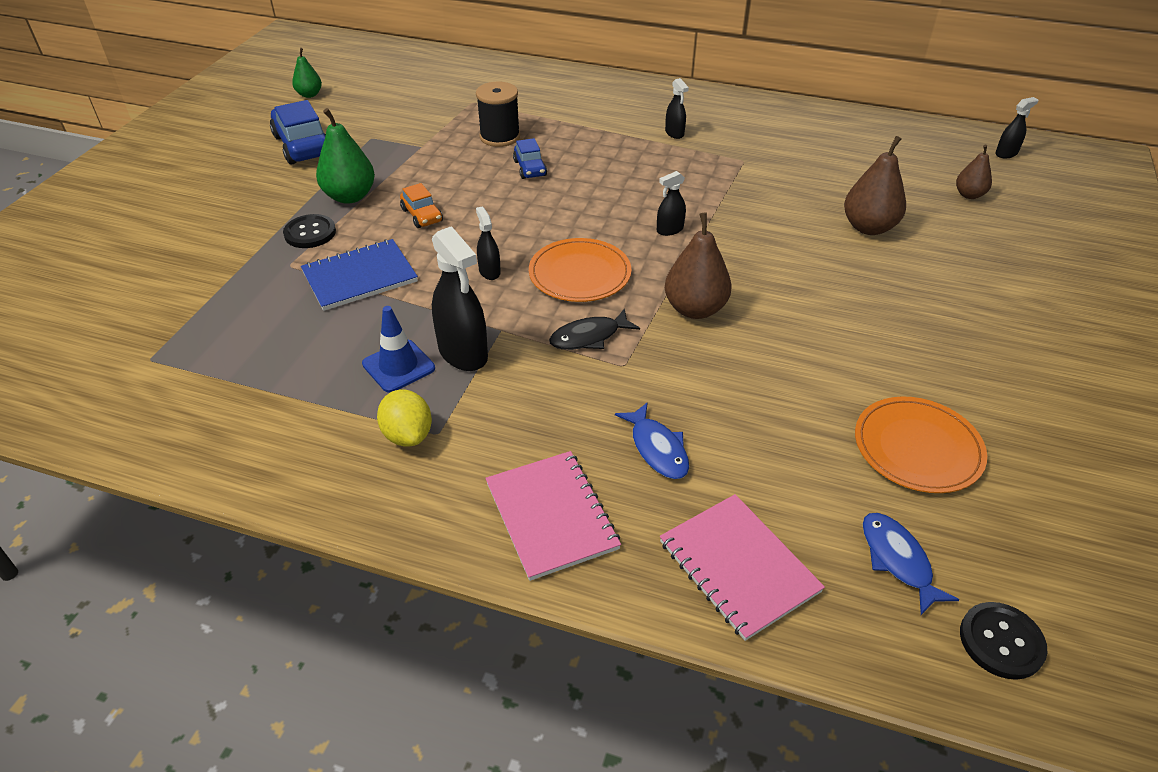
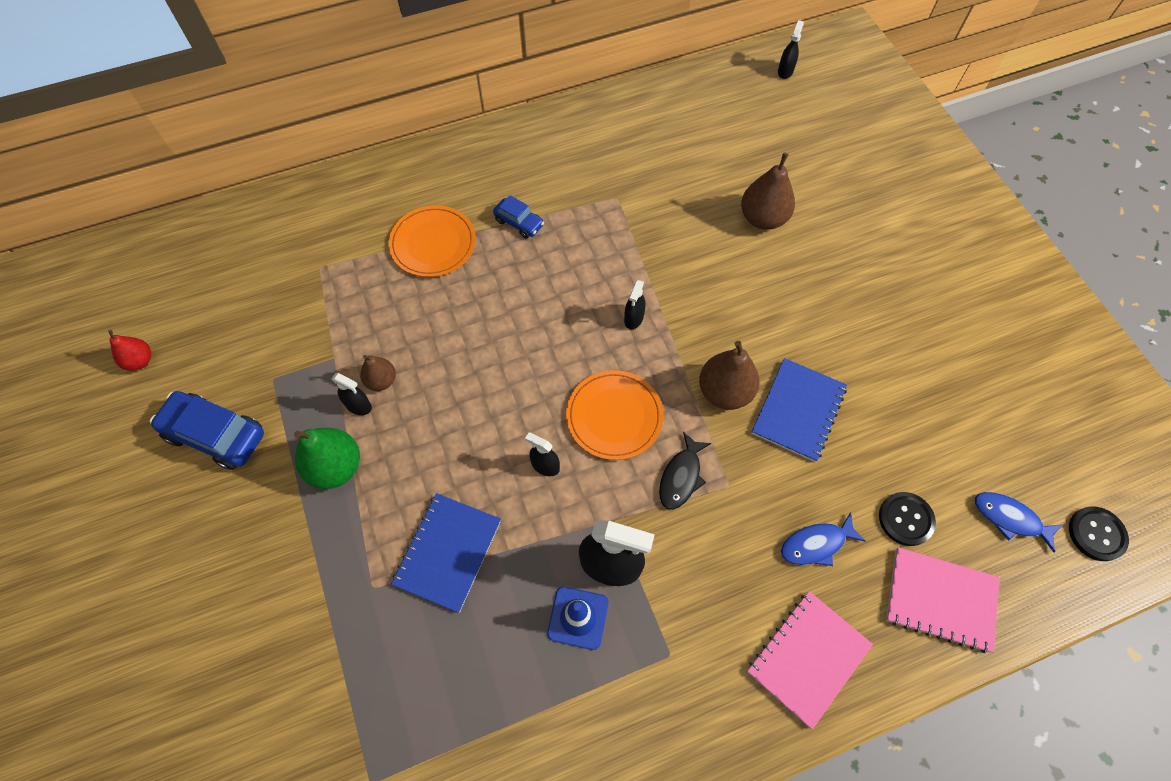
camera: 40 degrees left, 20 degrees up
(309, 95) = (140, 361): green pear -> red pear
(310, 233) = (349, 537): black button -> black button (905, 519)
(408, 435) = (652, 674): yellow lemon -> none
(422, 215) = (425, 443): orange car -> none
(500, 137) = (393, 298): black spool -> none
(530, 168) = (459, 321): blue car -> blue car (519, 223)
(551, 516) = (808, 658): pink notebook -> pink notebook turned 75 degrees counterclockwise
(657, 448) = (816, 544): blue fish -> blue fish turned 135 degrees clockwise
(674, 133) = (535, 197): black spray bottle -> black spray bottle (358, 406)
(751, 356) = (798, 410): none -> blue notebook
(917, 448) = (951, 416): orange plate -> orange plate (433, 244)
(969, 195) = (797, 136): brown pear -> brown pear (381, 380)

